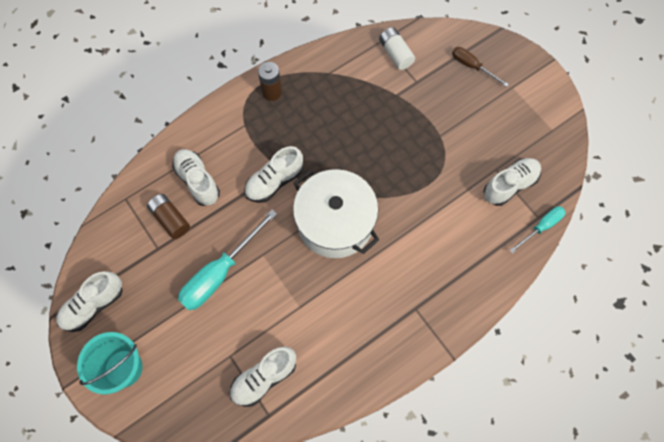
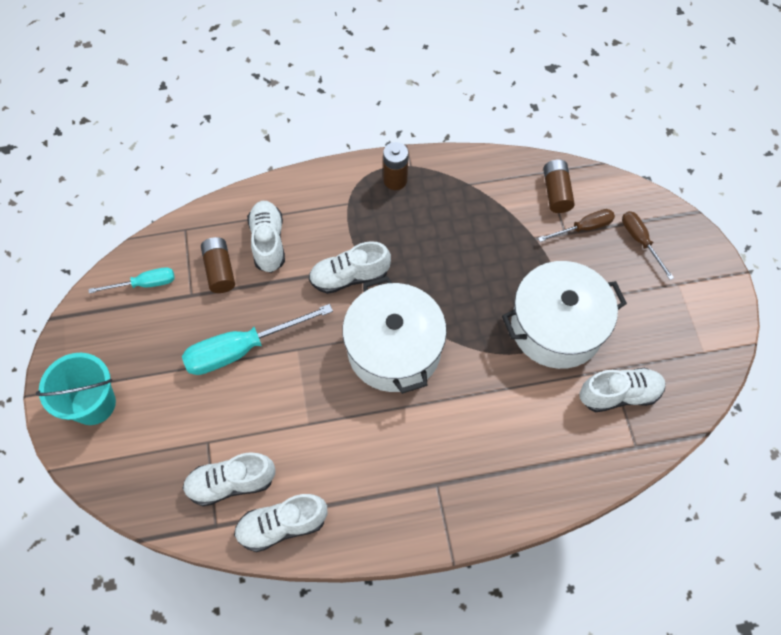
camera: 25 degrees right, 5 degrees down
(93, 305) = (97, 325): white shoe -> white shoe (282, 525)
(396, 53) = (556, 192): white battery -> brown battery
(428, 73) = (583, 228): none -> brown screwdriver
(444, 155) = (556, 327): none -> white pot
(541, 227) = (634, 459): turquoise screwdriver -> turquoise screwdriver (144, 284)

